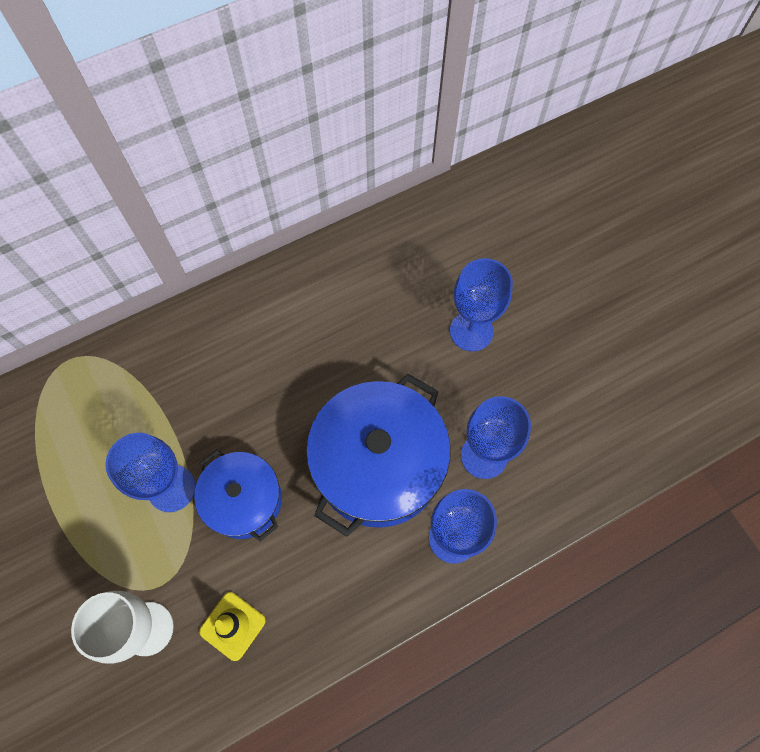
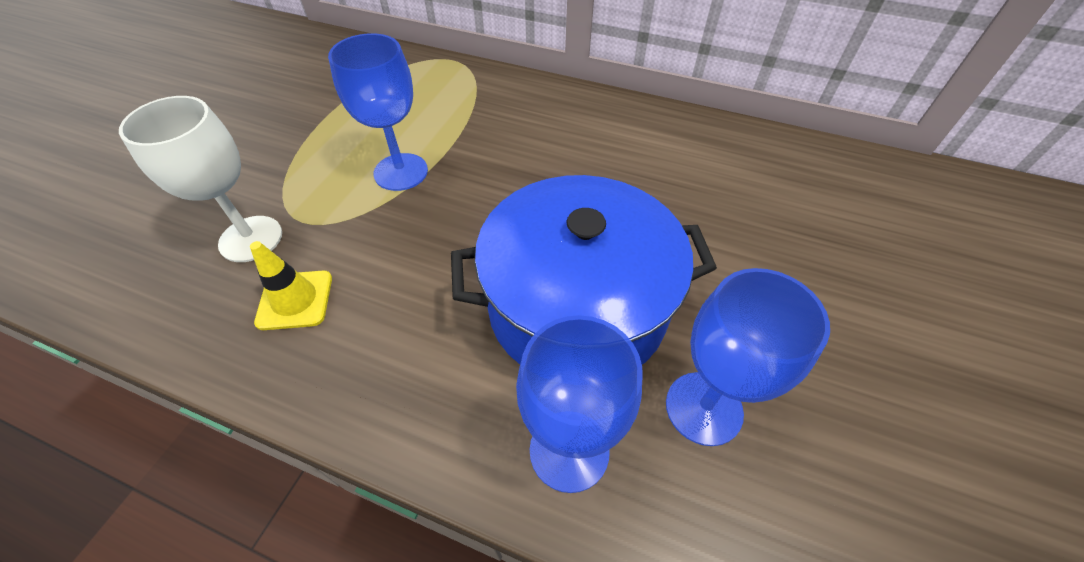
camera: 50 degrees right, 15 degrees down
(244, 500) = (434, 225): blue pot -> none
(471, 331) = (817, 286): blue goblet -> none

